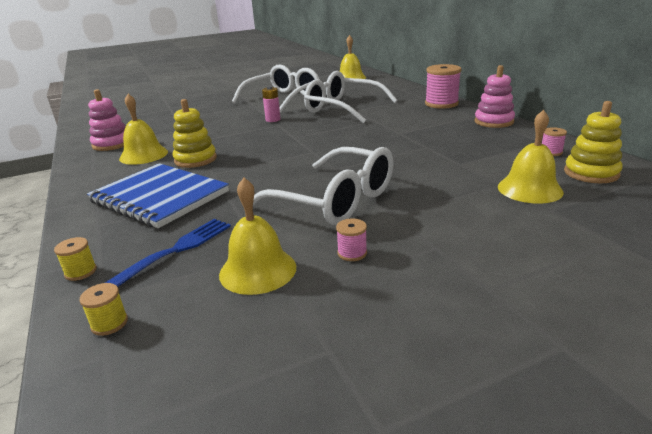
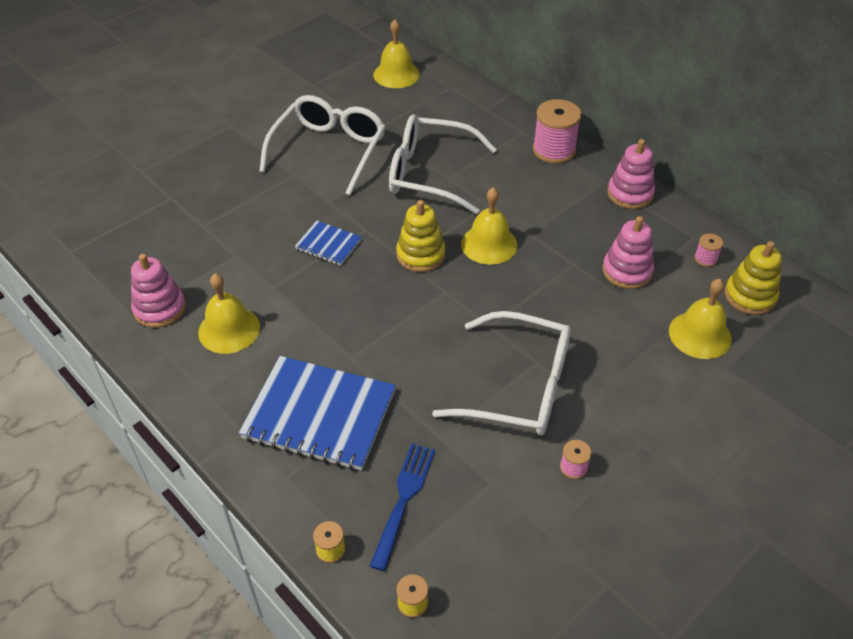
camera: 20 degrees left, 20 degrees up
(195, 159) = (308, 330): yellow stacking toy -> yellow stacking toy (420, 255)
(247, 128) = (328, 244): none -> blue notebook
(258, 270) = (500, 509): yellow bell -> yellow bell (489, 244)
(273, 120) = (349, 216): pink battery -> none
(472, 153) = (627, 271): none -> pink stacking toy

